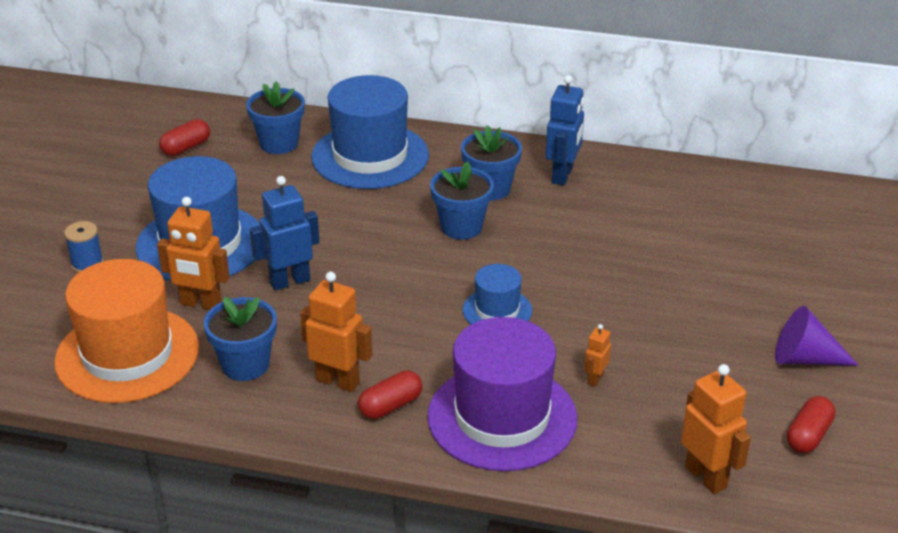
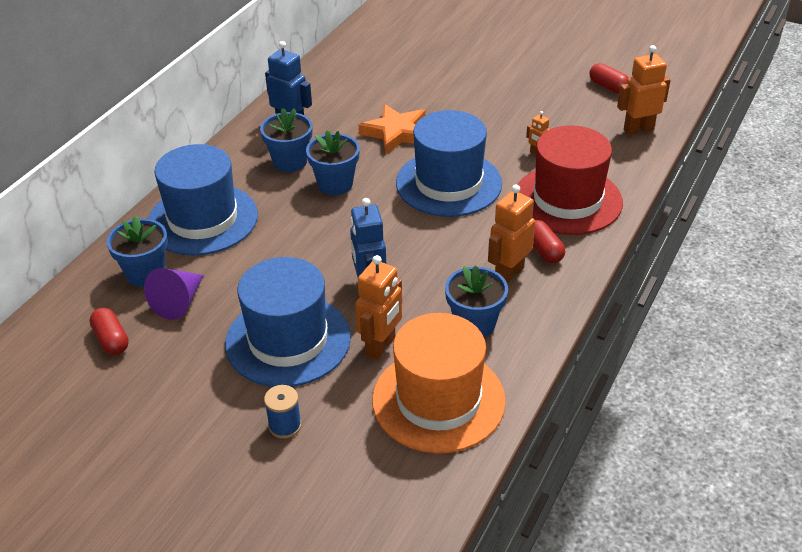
camera: 75 degrees left, 5 degrees up
(497, 310) = (448, 183): blue hat -> blue hat, size x1.96
(502, 417) = (567, 200): purple hat -> red hat
(584, 254) = (396, 133): none -> orange star
(804, 358) = (538, 72): purple cone -> purple cone (179, 302)

